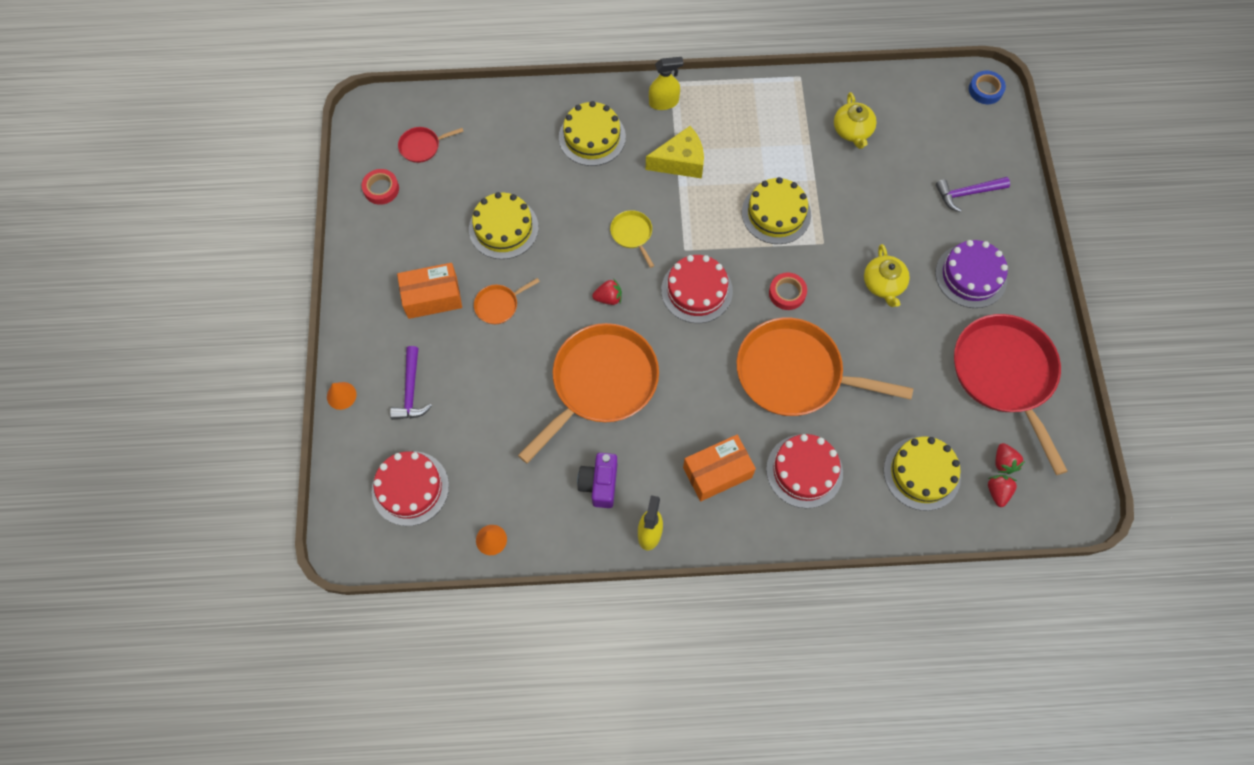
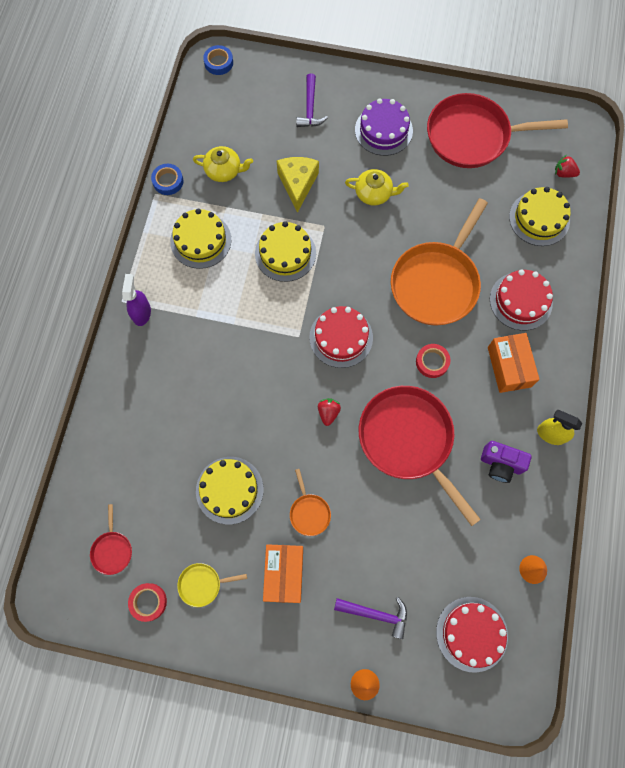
camera: 75 degrees left, 5 degrees up
(592, 137) = (157, 385): yellow cake -> yellow cake (201, 240)
(600, 383) = (408, 440): orange pan -> red pan
(632, 234) = (270, 376): yellow pan -> yellow pan (202, 584)
(664, 102) = (141, 313): yellow spray bottle -> purple spray bottle
(680, 162) = (209, 315): yellow cheese -> yellow cheese (297, 184)
(787, 293) = (363, 267): red tape -> red tape (432, 362)
(819, 84) = (168, 181): none -> blue tape
(1003, 462) = (541, 161): red strawberry -> none

